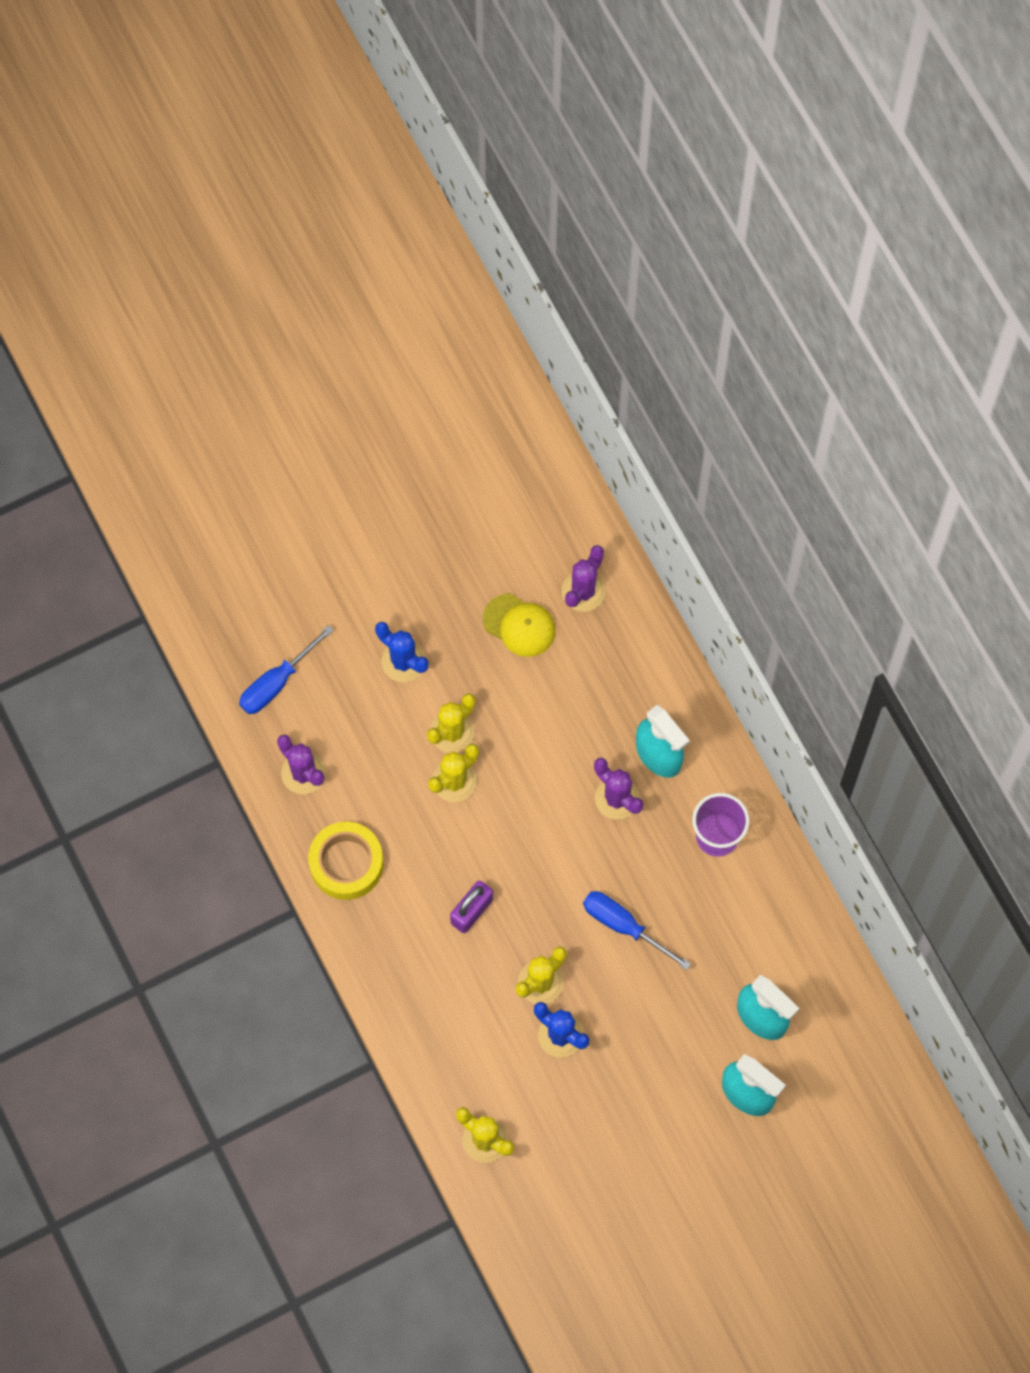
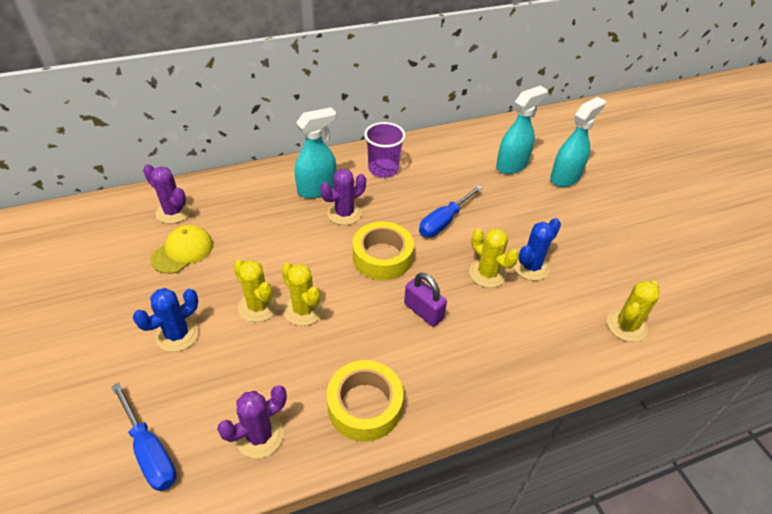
camera: 85 degrees left, 25 degrees down
(548, 856) = (382, 257): none -> yellow tape

